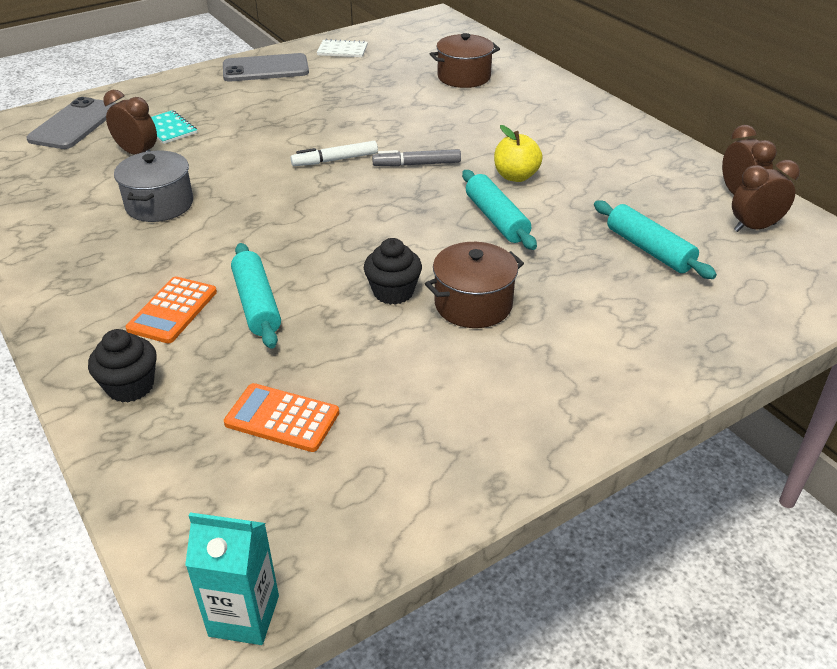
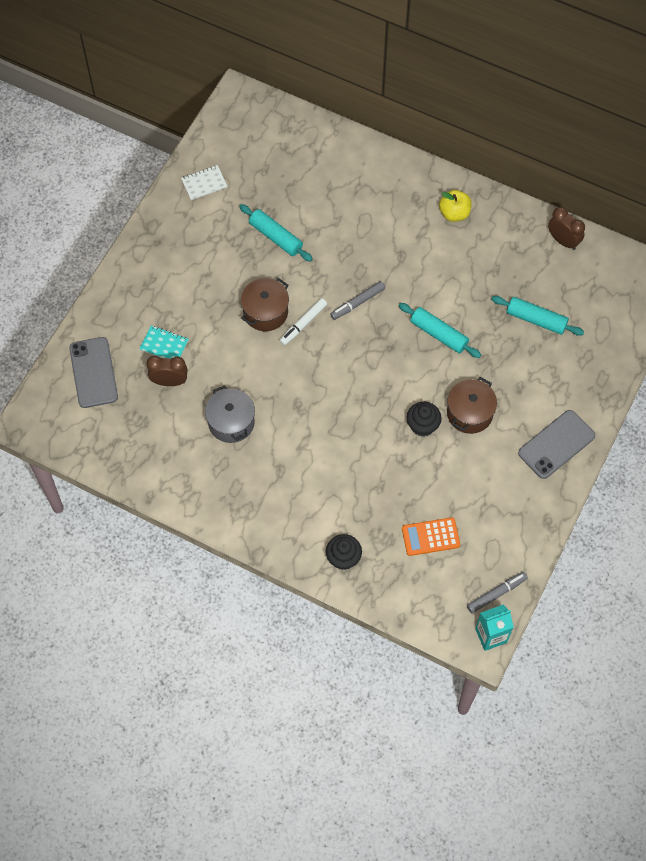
camera: 30 degrees left, 25 degrees up
(173, 310) = (318, 500): orange calculator -> none
(257, 304) = (358, 472): turquoise rolling pin -> turquoise rolling pin (275, 237)
(265, 69) = (167, 237): grey phone -> grey phone (556, 444)
(315, 550) = (496, 594): none -> grey marker
(464, 77) = (319, 180): brown pot -> brown pot (265, 312)
(515, 176) = (425, 285): yellow apple -> yellow apple (454, 213)
(754, 227) = (583, 269): brown clock -> none

